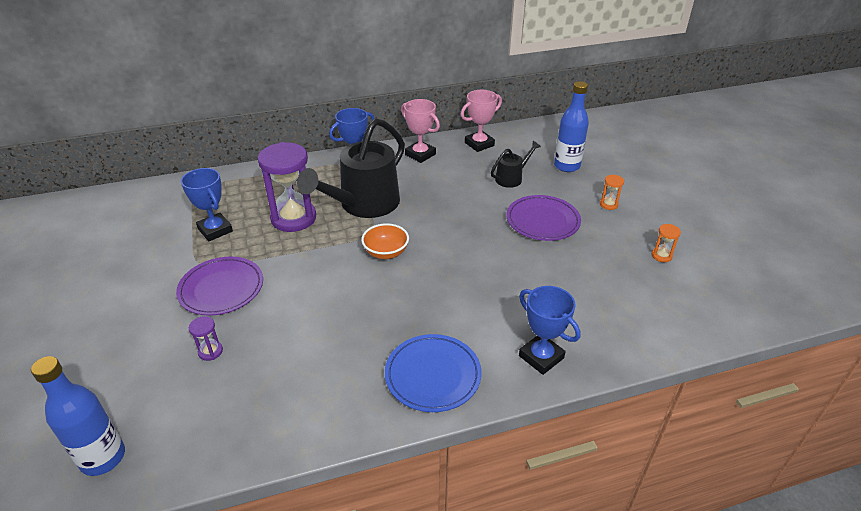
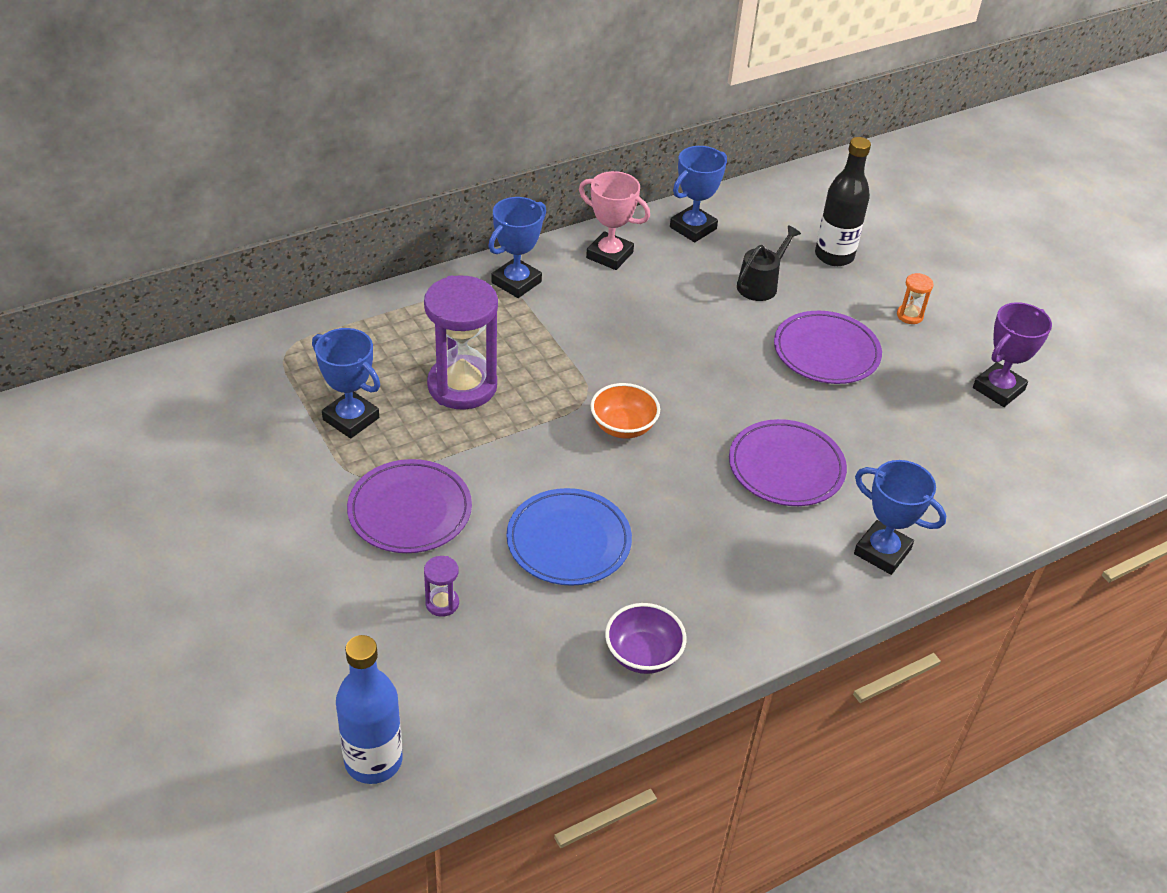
camera: 15 degrees left, 5 degrees up
(333, 408) = (643, 654): none -> purple bowl
(363, 205) = (558, 352): black watering can -> none
(433, 375) = (754, 594): blue plate -> blue plate (568, 541)
(479, 144) = (693, 228): pink trophy -> blue trophy
(489, 290) = (786, 467): none -> purple plate
(567, 166) = (834, 256): blue bottle -> black bottle
(661, 256) = (998, 389): orange hourglass -> purple trophy

